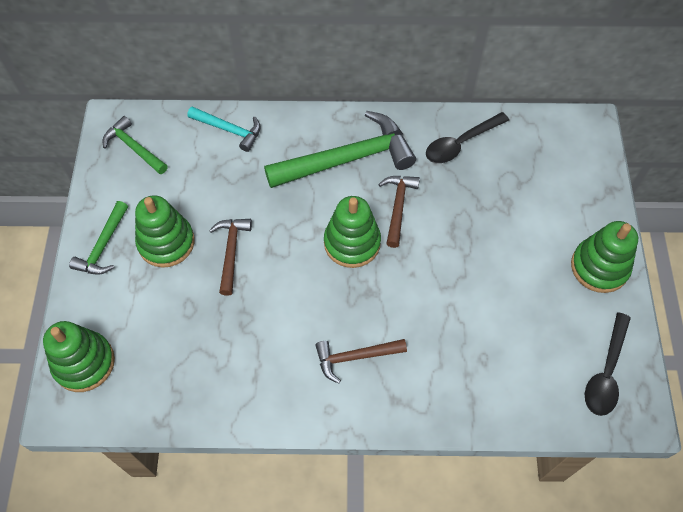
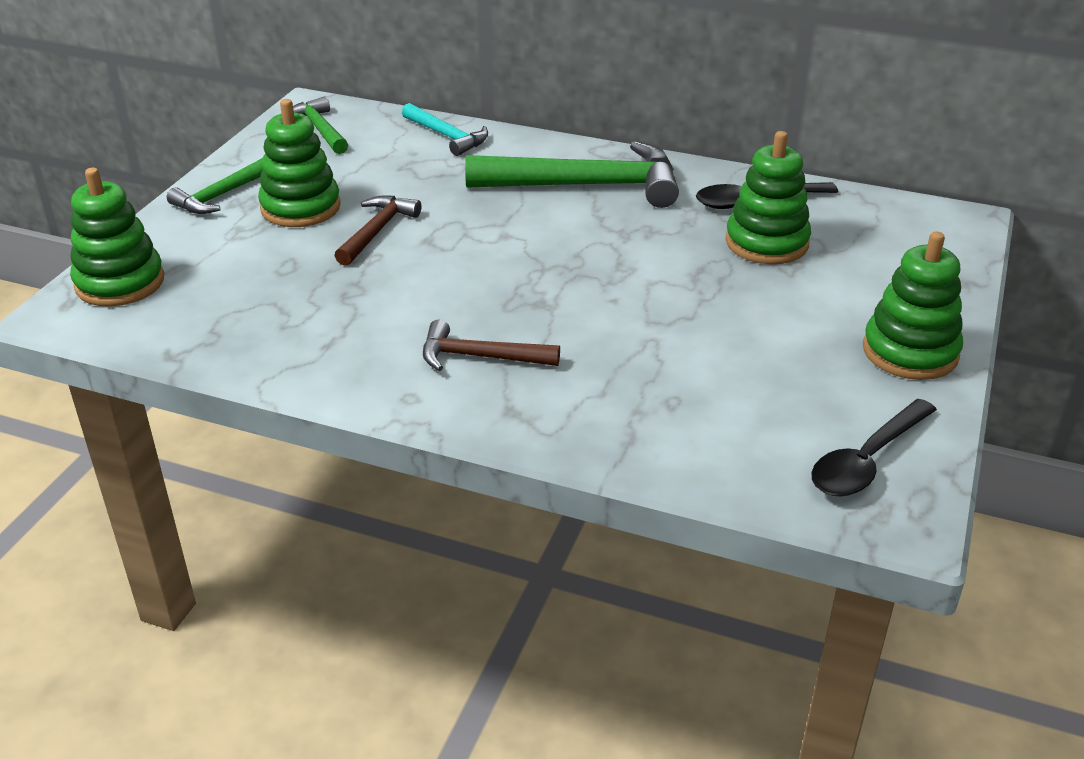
camera: 20 degrees right, 25 degrees down
(352, 243) = (545, 255): green stacking toy -> green stacking toy (766, 243)
(398, 207) = (630, 237): brown hammer -> none

